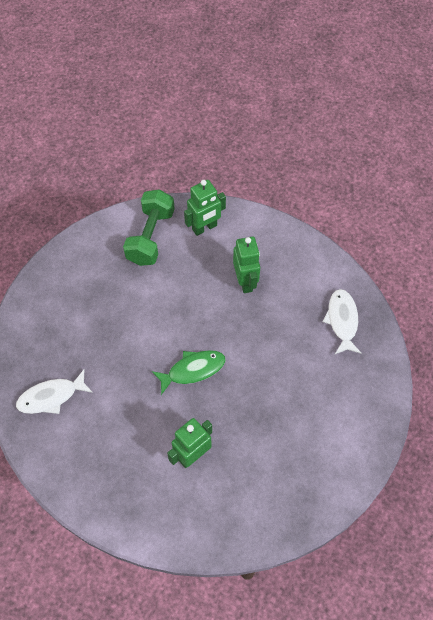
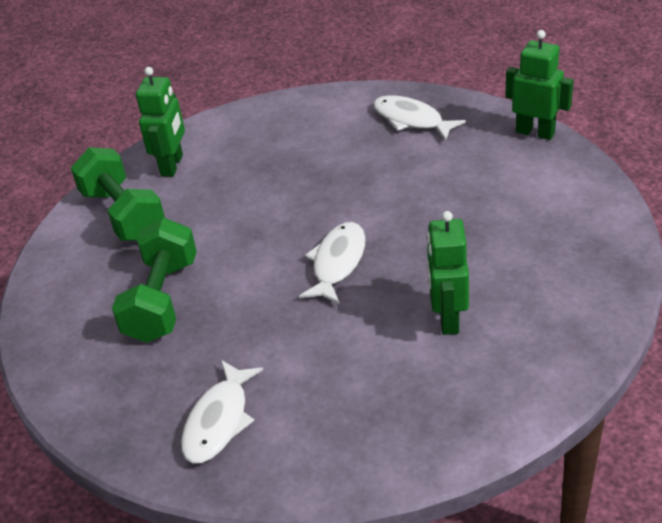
camera: 45 degrees left, 20 degrees down
(106, 307) = (162, 300): none -> green dumbbell
(193, 370) = (337, 263): green fish -> white fish
(245, 281) = (279, 166): green robot -> green robot (535, 132)

